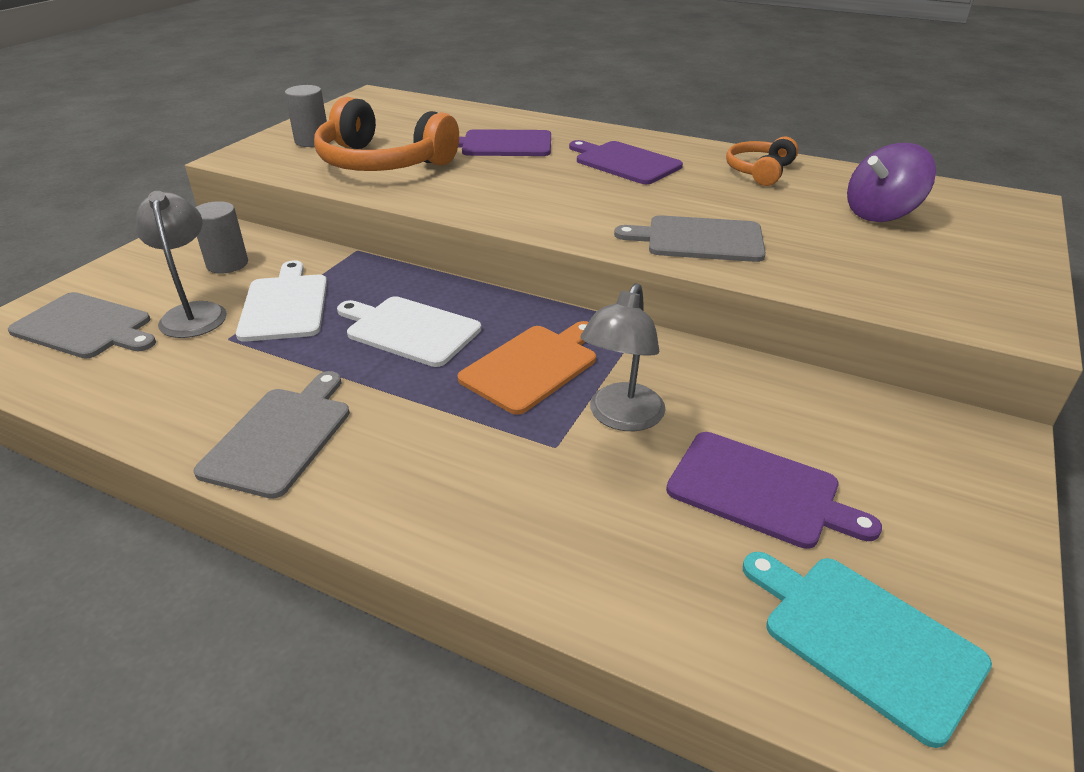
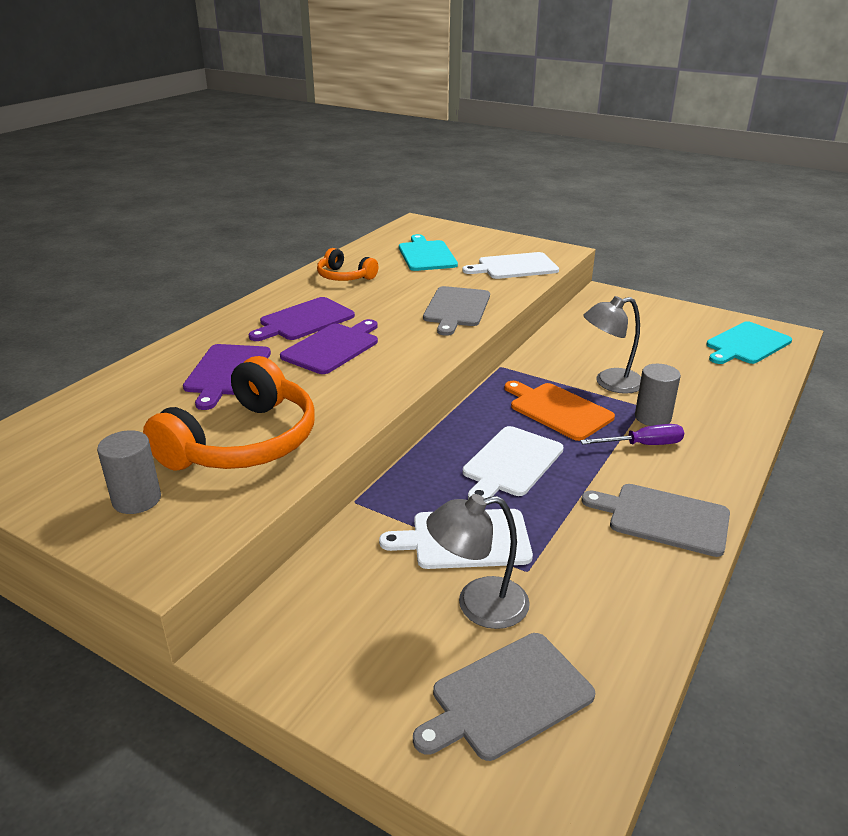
camera: 85 degrees left, 5 degrees down
(85, 327) = (507, 697): grey cutting board -> grey cutting board turned 150 degrees counterclockwise
(227, 264) = (366, 597): grey cylinder -> grey cylinder (652, 417)
(446, 436) = (643, 445): none -> purple screwdriver
(621, 418) = (610, 383): grey lamp -> grey lamp turned 135 degrees clockwise
(760, 491) = (662, 352): purple cutting board -> purple cutting board (333, 347)
(880, 214) = (426, 255): purple spinning top -> turquoise cutting board
(894, 281) = (514, 267): none -> white cutting board

